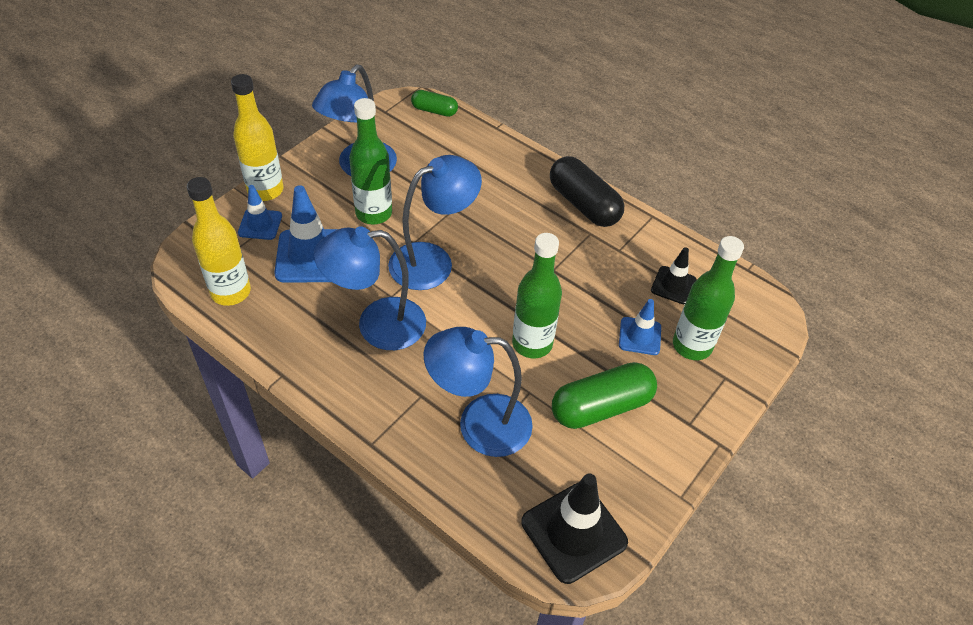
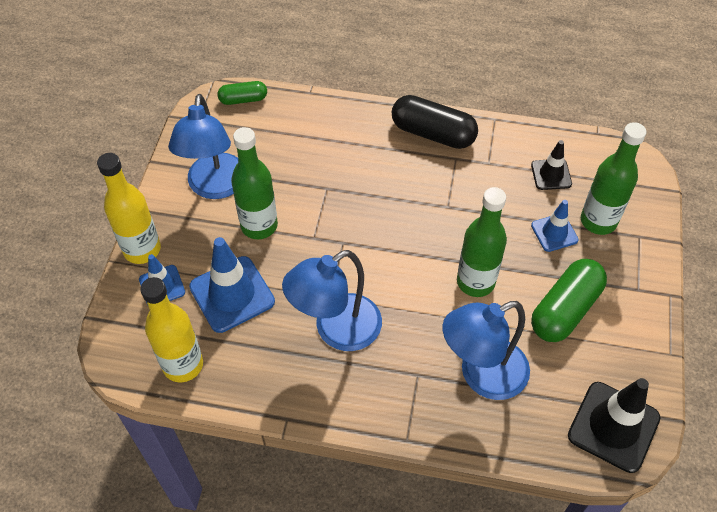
camera: 25 degrees left, 5 degrees up
(433, 261) = (343, 246): blue lamp -> none

